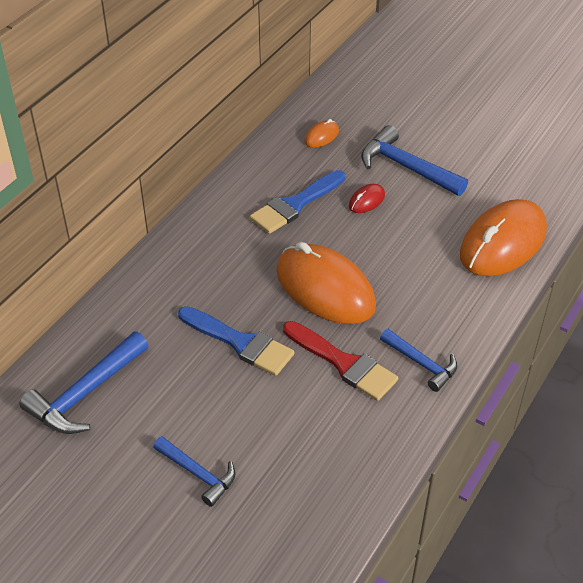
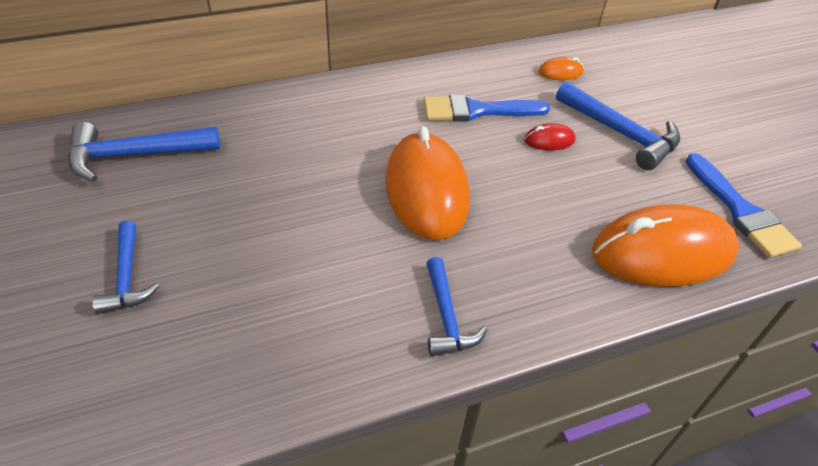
camera: 35 degrees right, 0 degrees up
(240, 343) = (299, 191): blue brush -> blue brush (740, 211)
(344, 363) = (369, 266): red brush -> none
(406, 167) = (620, 133): blue hammer -> blue hammer turned 150 degrees clockwise

